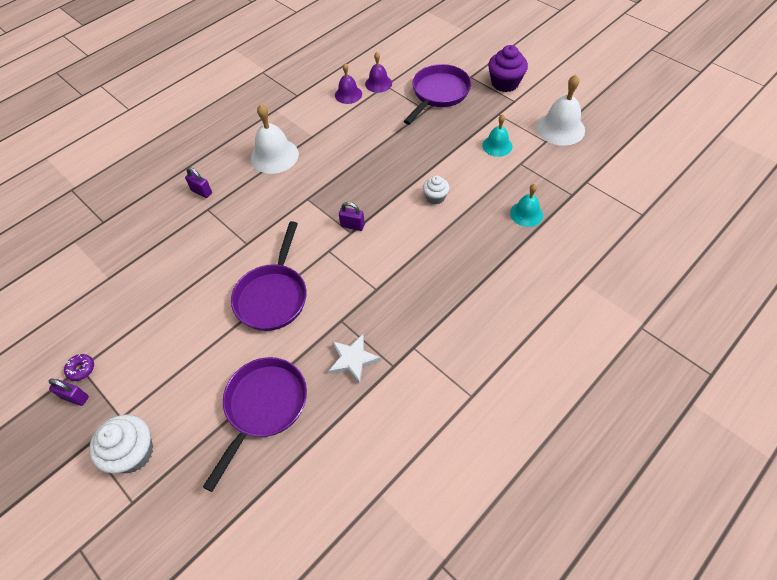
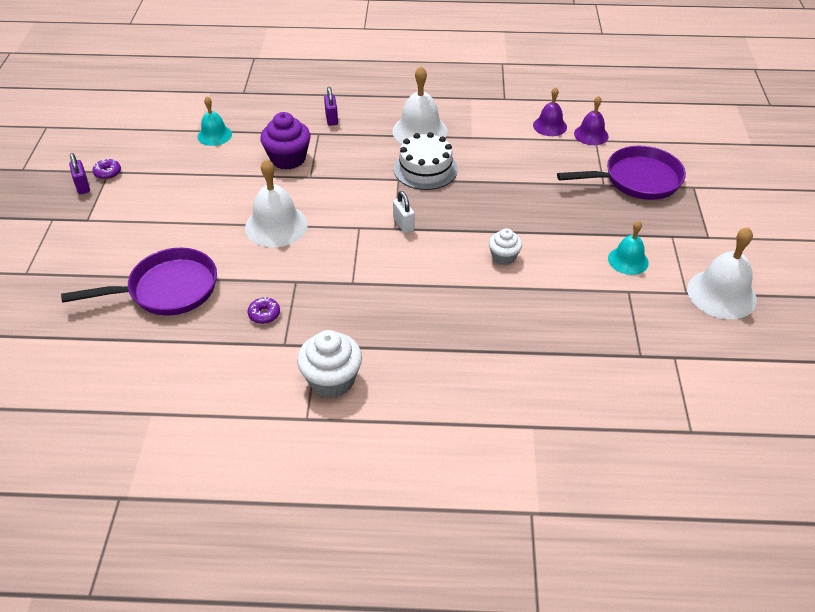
camera: 45 degrees right, 10 degrees down
(133, 453) = (65, 246): white cupcake -> white cupcake (332, 380)
(273, 296) = (276, 226): purple pan -> white bell
(314, 179) = (425, 169): none -> white cake
(352, 225) = (403, 224): purple padlock -> white padlock
(353, 360) = (264, 314): white star -> purple donut
(505, 83) = (722, 216): purple cupcake -> purple cupcake (288, 159)
(526, 214) = (567, 334): turquoise bell -> turquoise bell (214, 135)

